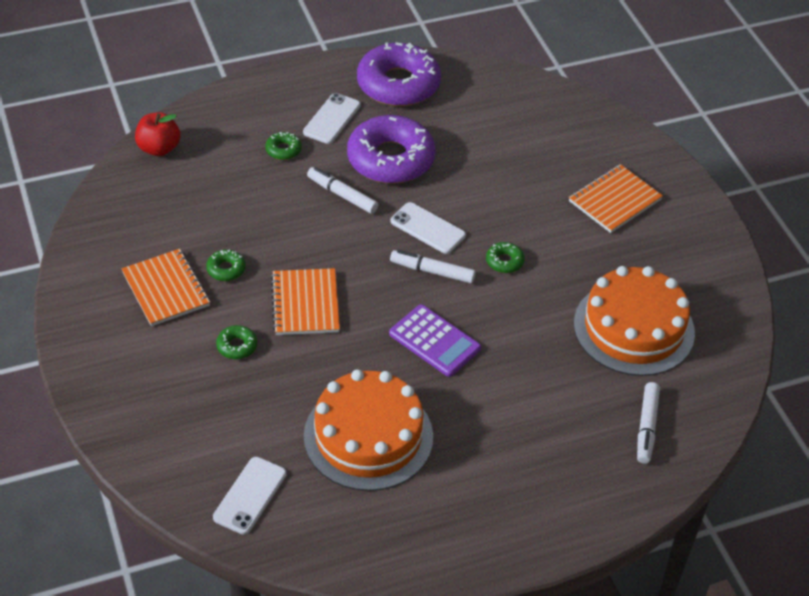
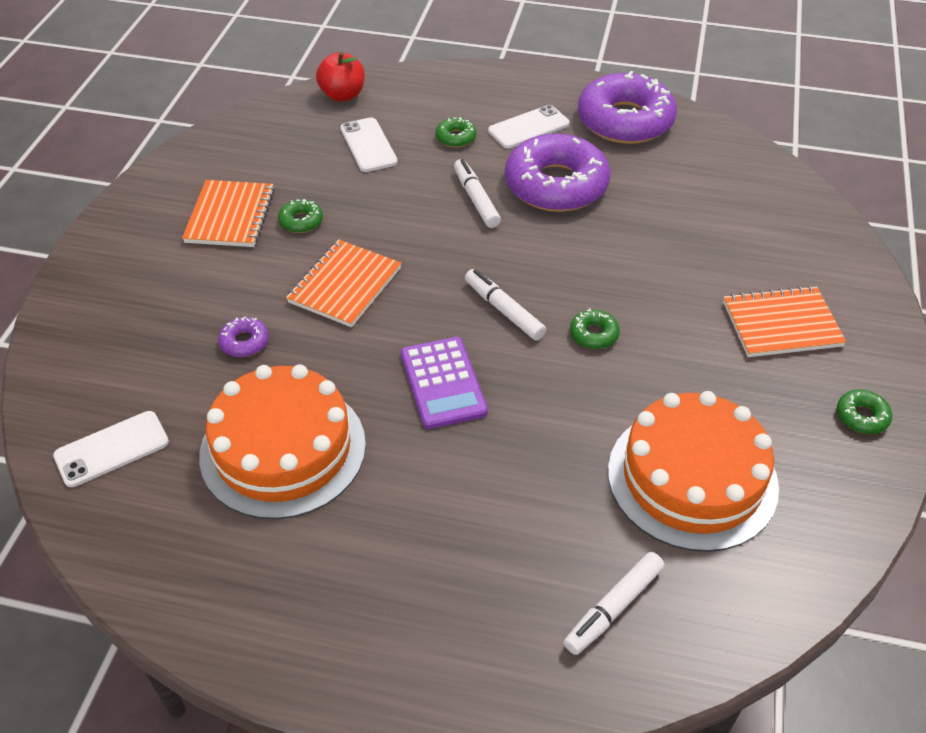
camera: 35 degrees right, 0 degrees up
(237, 346) = (242, 296): green donut -> green donut (862, 416)
(271, 378) = (244, 342): none -> purple donut
(428, 228) = (537, 266): white phone -> white phone (368, 145)

